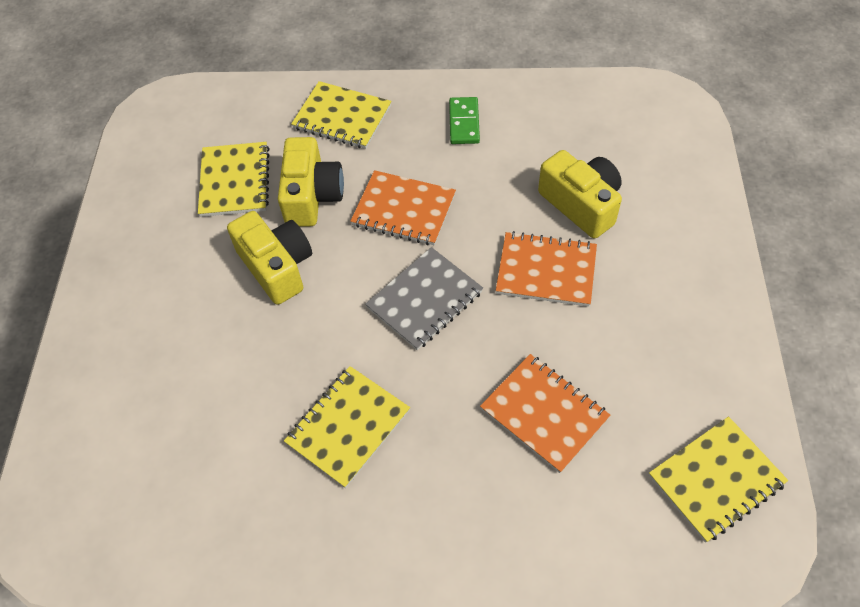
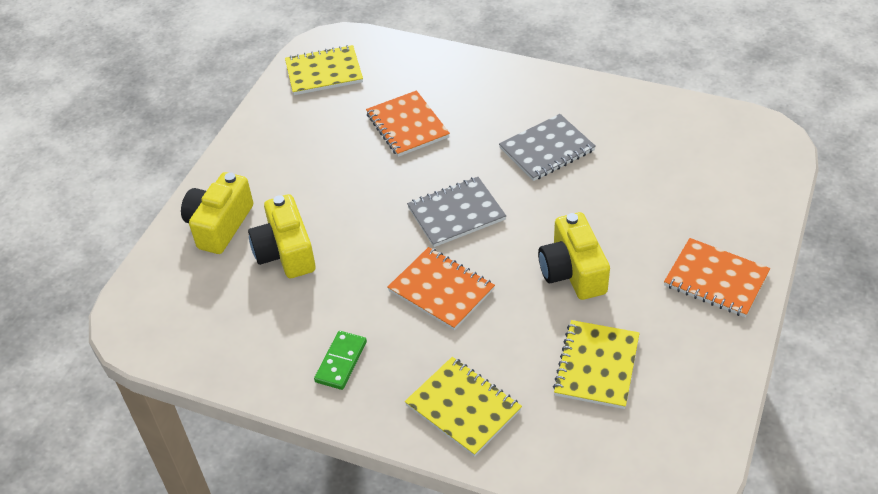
camera: 160 degrees left, 10 degrees down
(312, 196) = (522, 328): yellow camera -> yellow camera (219, 225)
(348, 427) = (547, 149): yellow notebook -> grey notebook
(546, 271) = (349, 209): orange notebook -> orange notebook (716, 279)

